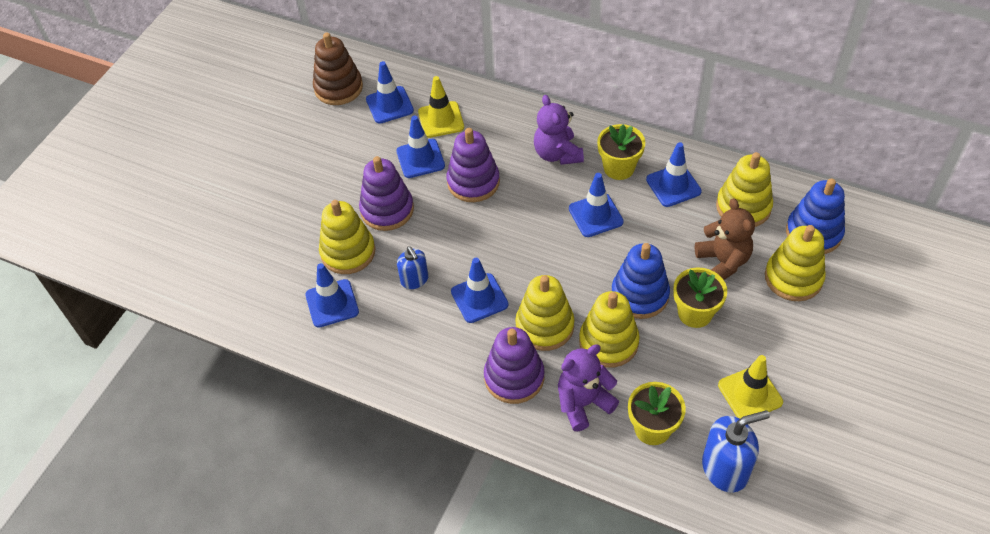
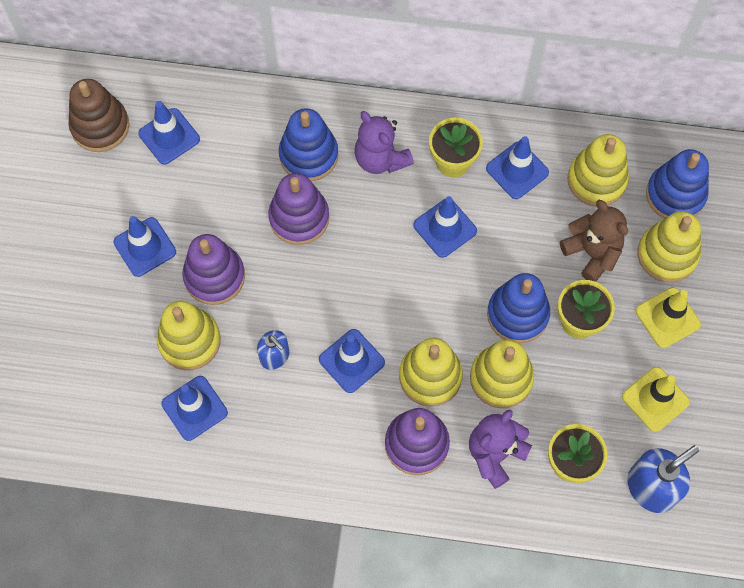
camera: 20 degrees left, 15 degrees up
(420, 158) = (229, 201): blue traffic cone -> blue traffic cone (145, 247)
(441, 120) = (235, 143): yellow traffic cone -> yellow traffic cone (667, 318)
(497, 139) = (308, 155): none -> blue stacking toy

